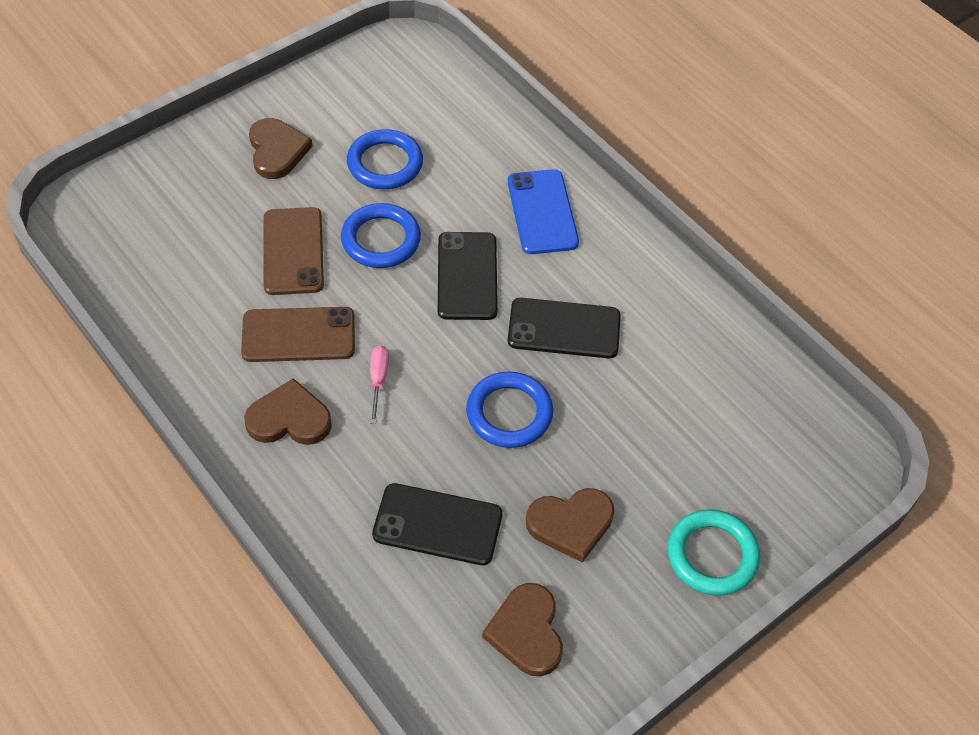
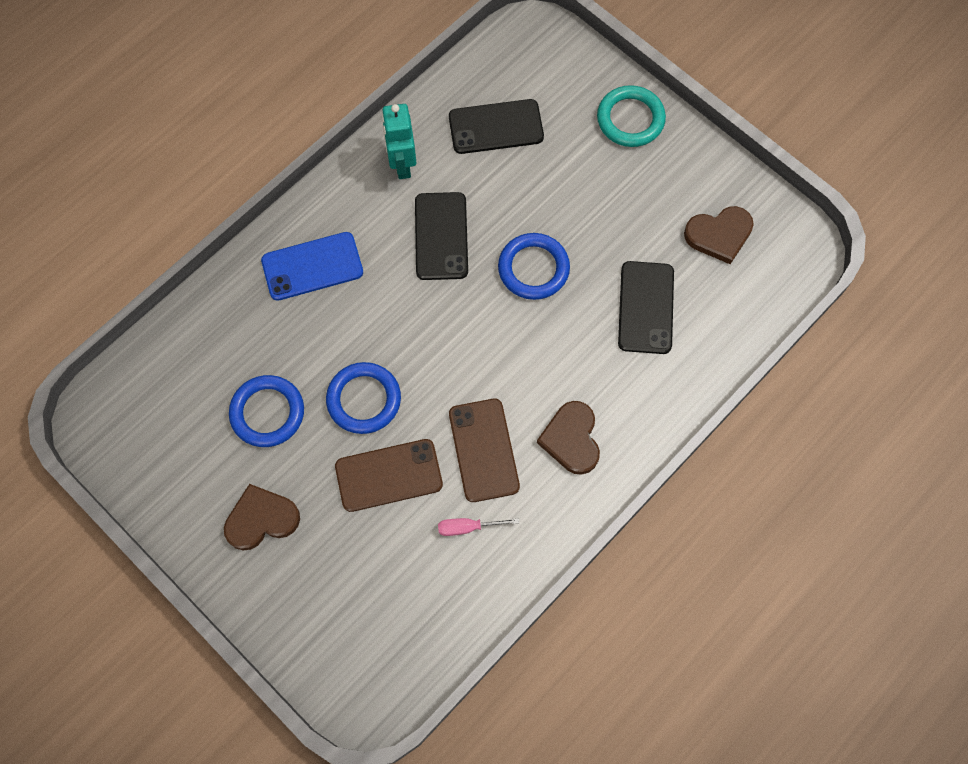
camera: 95 degrees left, 15 degrees up
(378, 380) = (519, 375): pink screwdriver -> pink screwdriver (468, 527)
(467, 276) = (396, 320): black phone -> black phone (496, 127)
(571, 524) = (625, 214): brown heart -> none
(662, 303) = (402, 164): none -> turquoise robot

